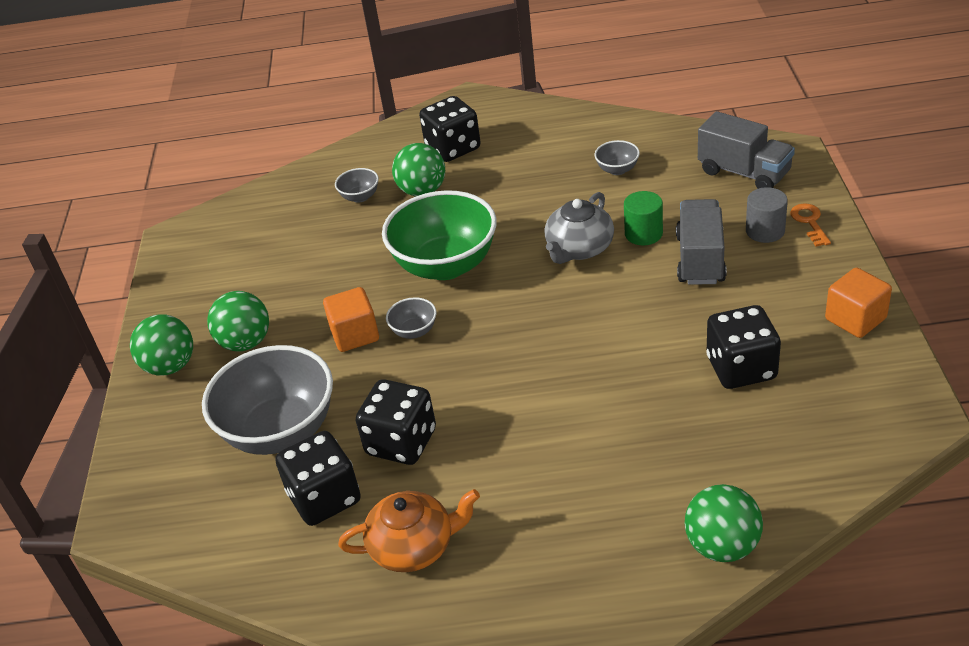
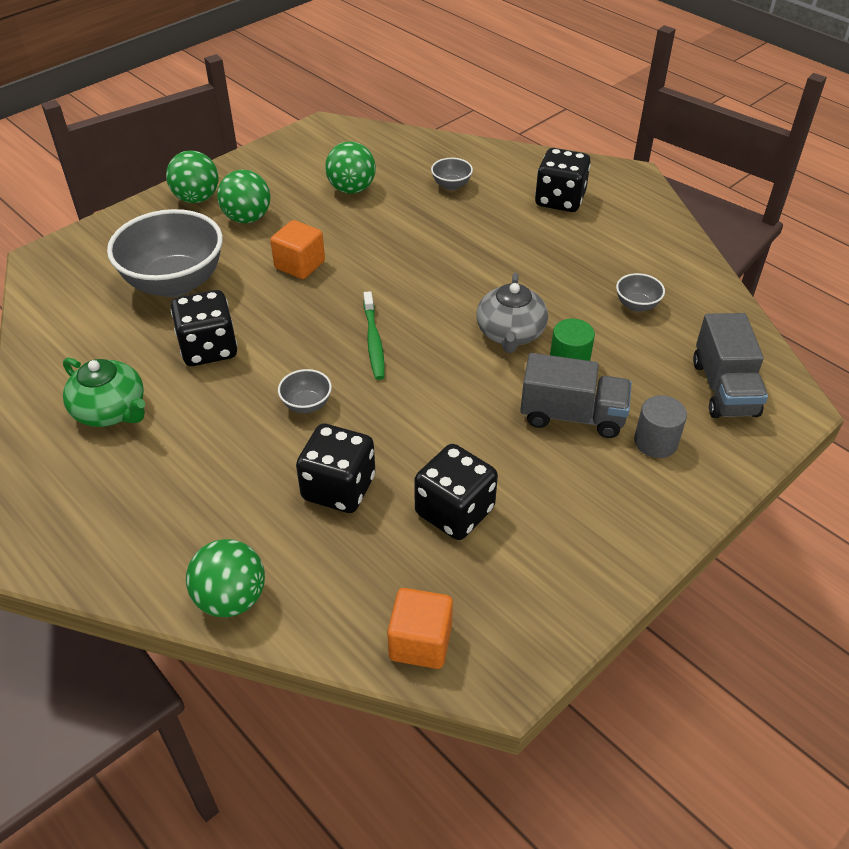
camera: 45 degrees right, 5 degrees up
(324, 498) = (127, 339): black dice -> black dice (338, 488)
(414, 331) = (330, 293): grey bowl -> grey bowl (306, 404)
(414, 546) = (111, 410): orange teapot -> green teapot
(422, 191) = (491, 212): green ball -> green ball (351, 189)
(445, 265) = (417, 270): green bowl -> none
(505, 330) = (373, 341): none -> green toothbrush
(579, 249) = (510, 333): grey teapot -> grey teapot turned 75 degrees counterclockwise
(700, 259) = (572, 416): grey truck -> grey truck turned 45 degrees clockwise
(809, 222) = (701, 468): orange key -> none
(855, 319) = (594, 566): orange cube -> orange cube (420, 642)

